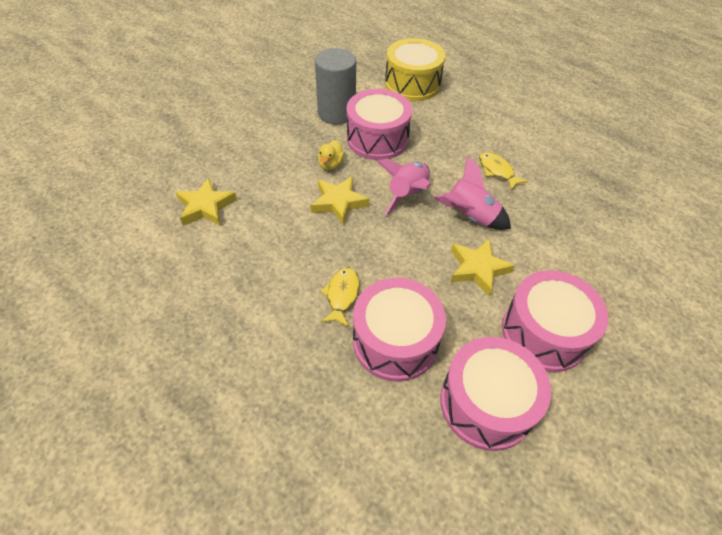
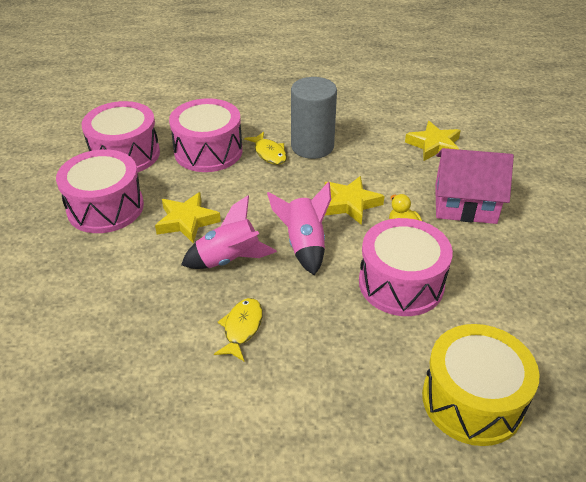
camera: 140 degrees right, 10 degrees down
(267, 154) = (465, 204): none -> pink house
(336, 113) = (482, 286): grey cylinder -> grey cylinder (312, 146)
(497, 171) = (241, 328): yellow fish -> yellow fish turned 90 degrees counterclockwise

